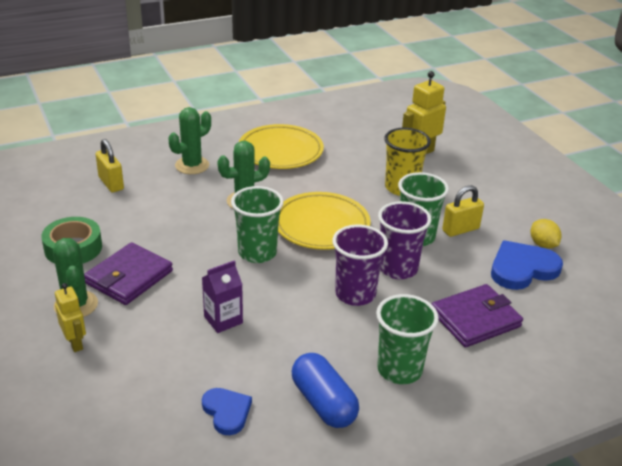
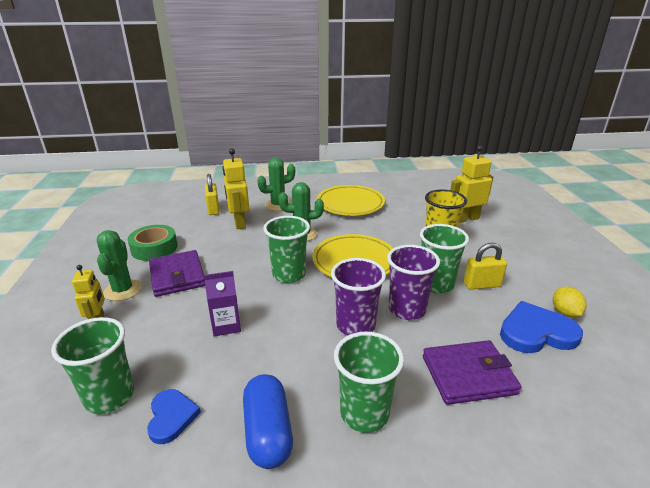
camera: 20 degrees right, 5 degrees down
(129, 277) = (177, 276): purple wallet -> purple wallet turned 75 degrees counterclockwise
(152, 409) = (110, 396): none -> green cup
(158, 197) = (239, 223): none -> yellow robot

